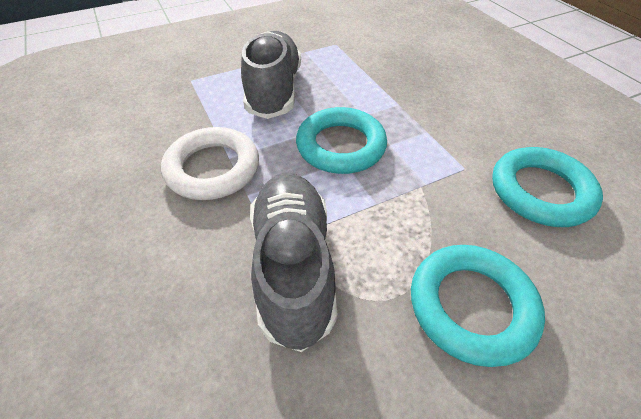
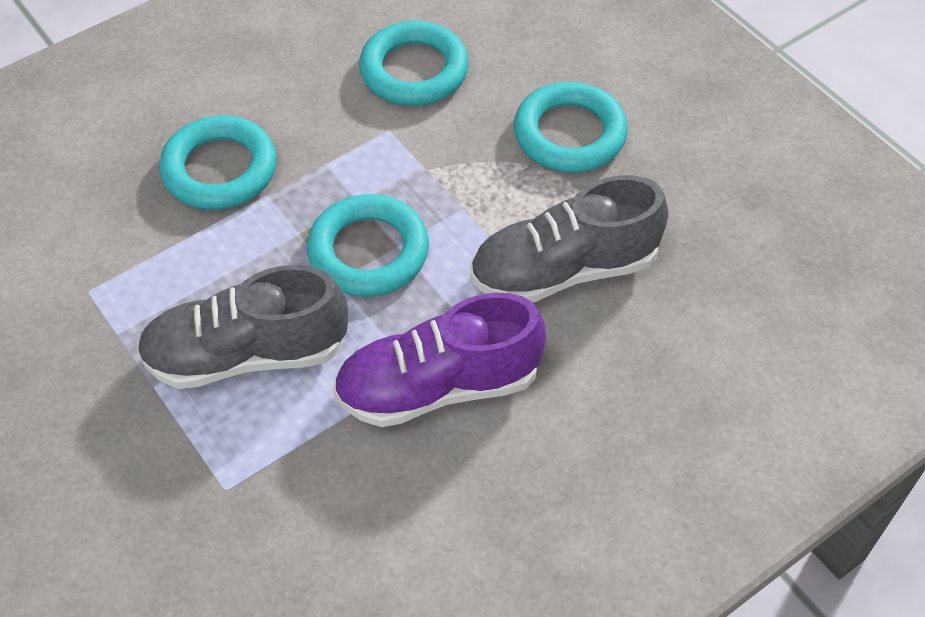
camera: 100 degrees left, 5 degrees up
(213, 168) = (438, 386): white ring -> purple shoe
(422, 87) = (220, 169): none -> turquoise ring

